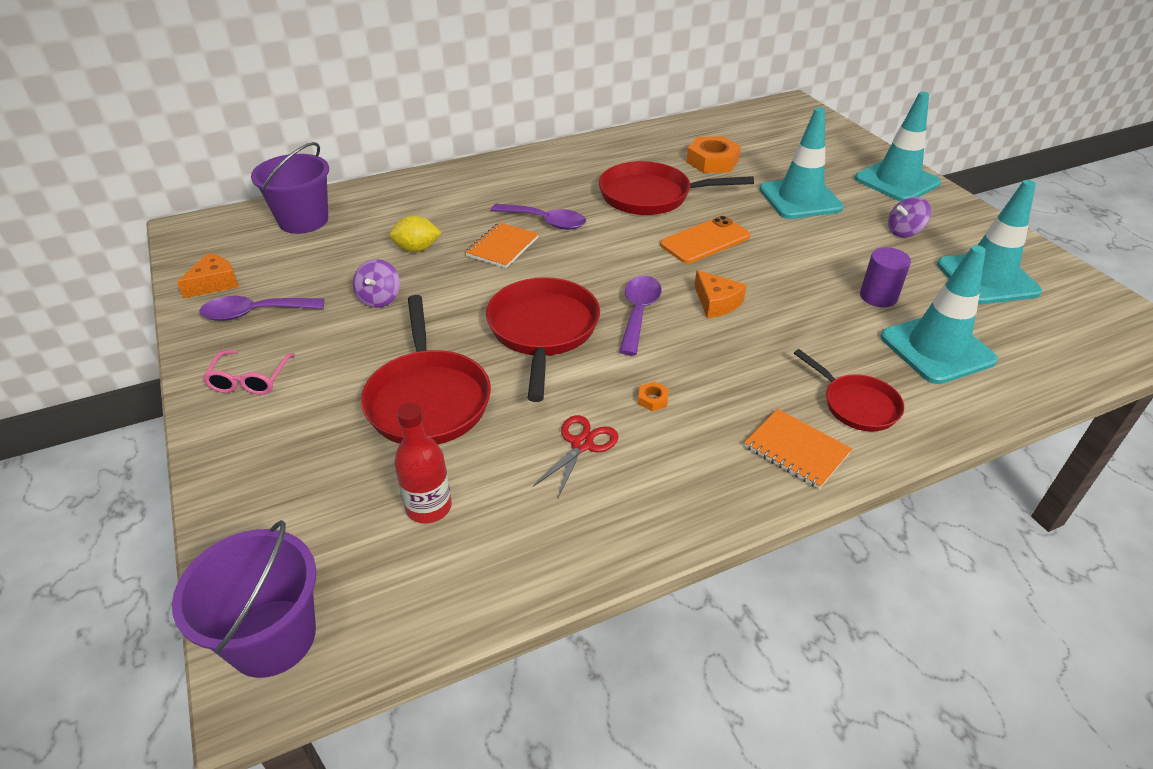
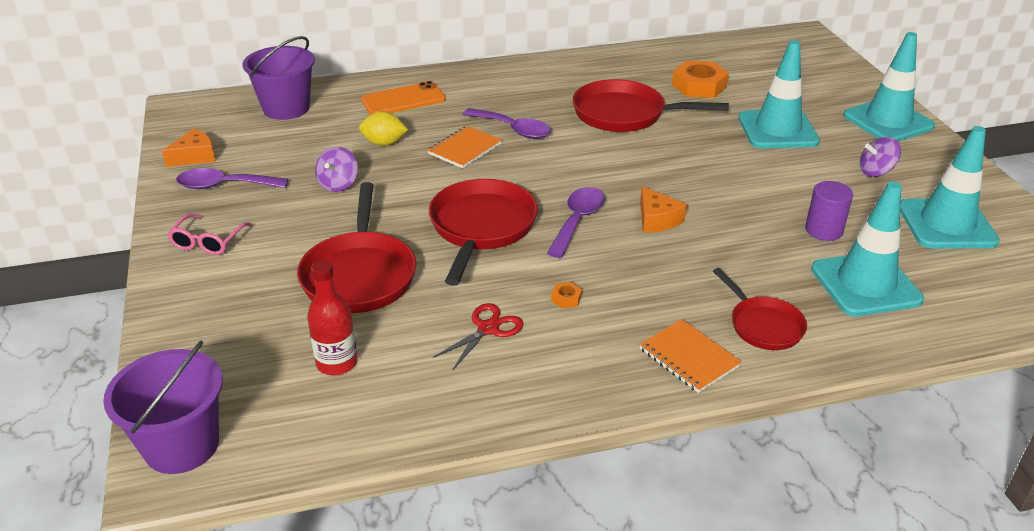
camera: 10 degrees right, 5 degrees down
(705, 240) = (665, 161): orange phone -> orange phone (403, 100)

